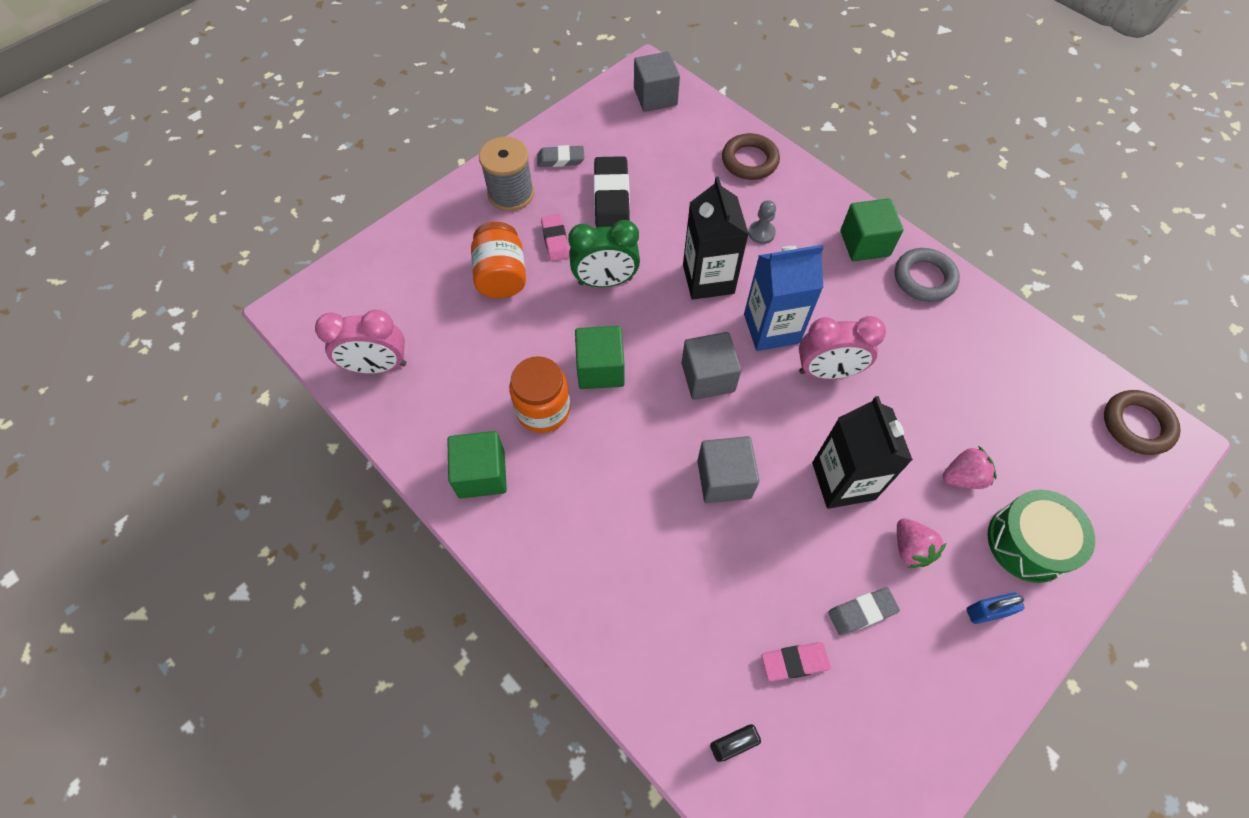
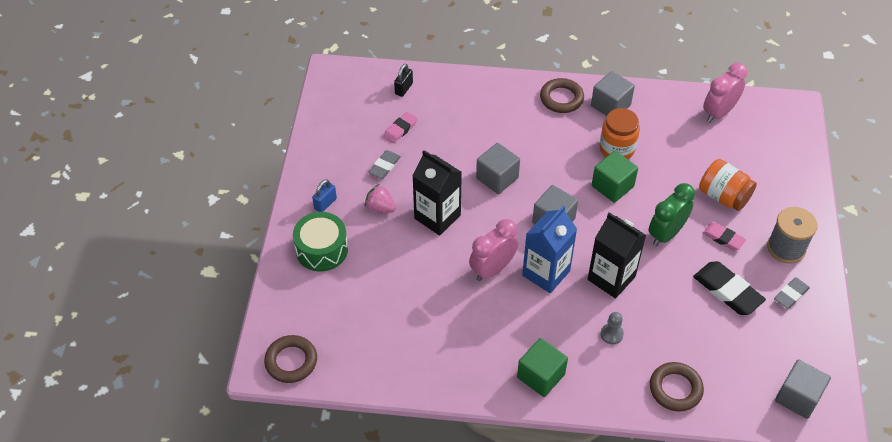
camera: 140 degrees right, 10 degrees down
(481, 474) = (610, 105): green cube -> grey cube
(528, 534) = (561, 98): none -> brown ring
(924, 278) = (482, 376): grey ring -> none
(962, 477) = (376, 261): pink strawberry -> none

